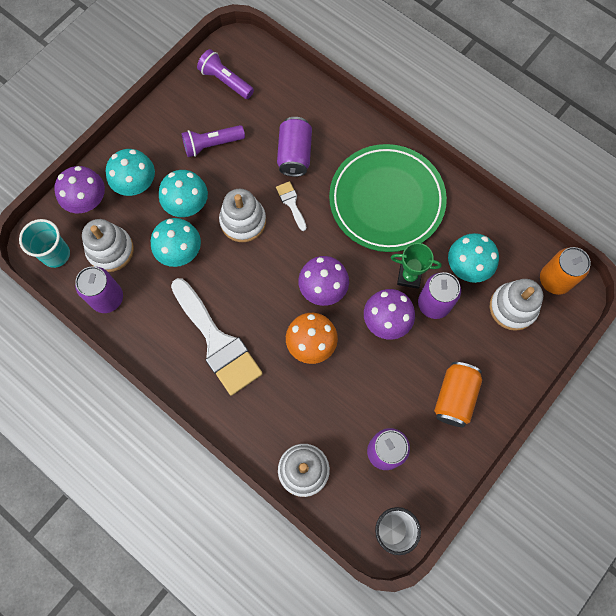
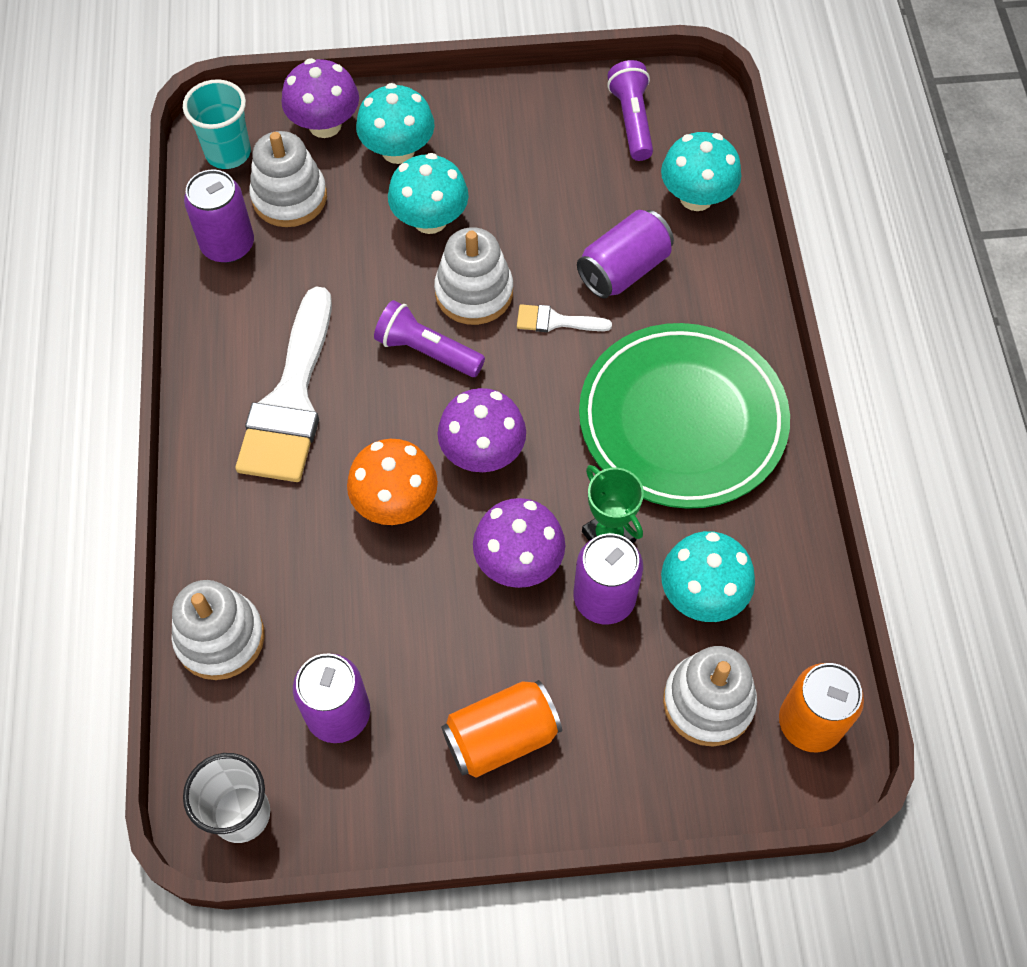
camera: 45 degrees right, 10 degrees down
(180, 251) = (363, 264): turquoise mushroom -> turquoise mushroom (696, 197)
(212, 145) = (534, 178): purple flashlight -> purple flashlight (427, 351)
(291, 203) = (556, 321): white brush -> white brush turned 105 degrees counterclockwise

